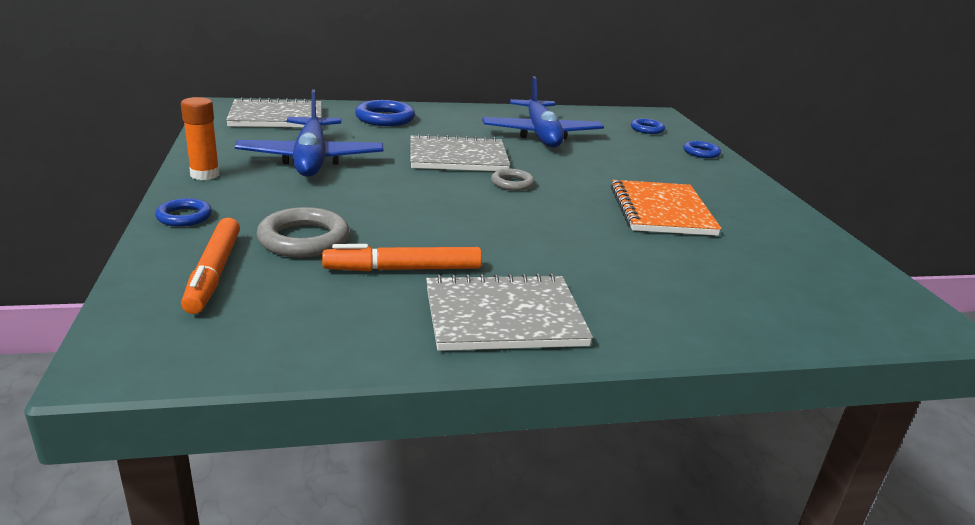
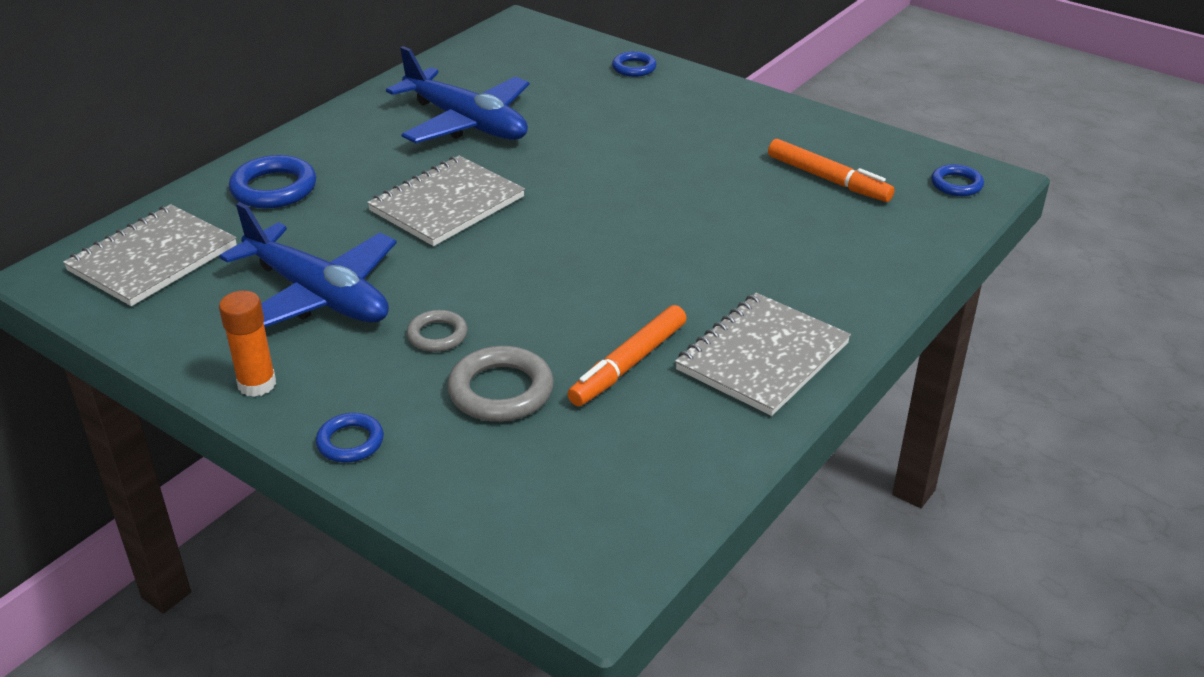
camera: 40 degrees left, 10 degrees up
(213, 273) = (500, 473): orange marker -> orange marker (828, 179)
(512, 183) = (548, 210): grey ring -> grey ring (437, 335)
(647, 129) = (544, 57): blue ring -> blue ring (956, 184)
(661, 211) = (706, 170): orange notebook -> none

